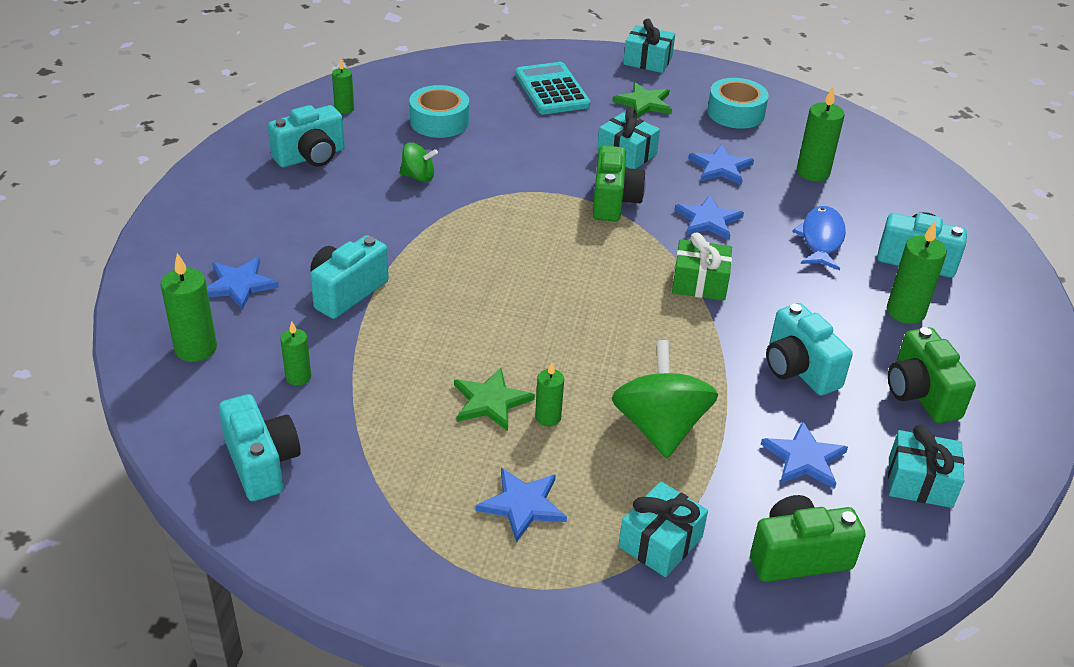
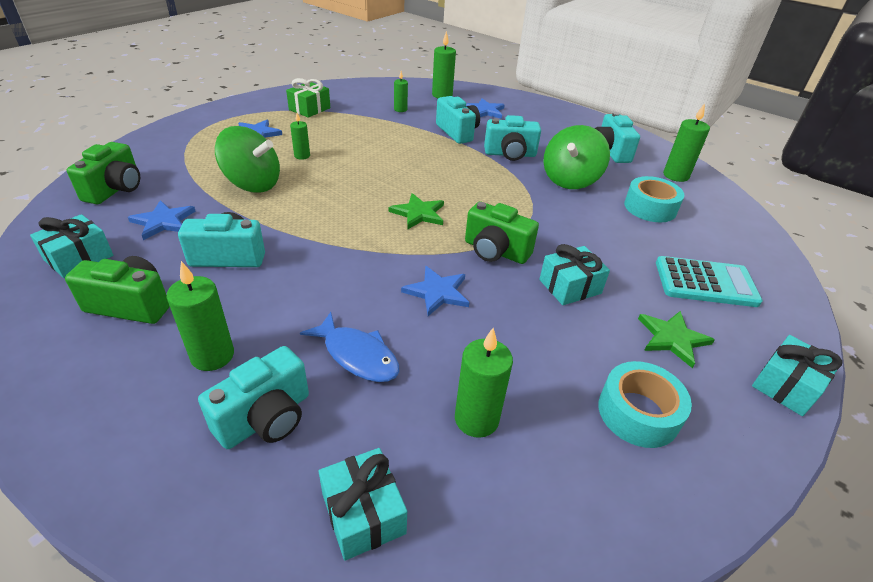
camera: 115 degrees right, 0 degrees up
(262, 464) = (353, 93): turquoise camera -> turquoise camera (510, 154)
(344, 109) = (675, 176): green candle -> green candle, size x1.66
(418, 177) = (570, 180): green spinning top -> green spinning top, size x1.90
(490, 401) = (332, 145): green star -> green star (418, 213)
(660, 542) = (185, 157): turquoise gift -> turquoise gift (363, 513)
(699, 283) = (361, 252): green gift -> green gift (309, 109)
(720, 167) = (520, 341): blue star -> none

